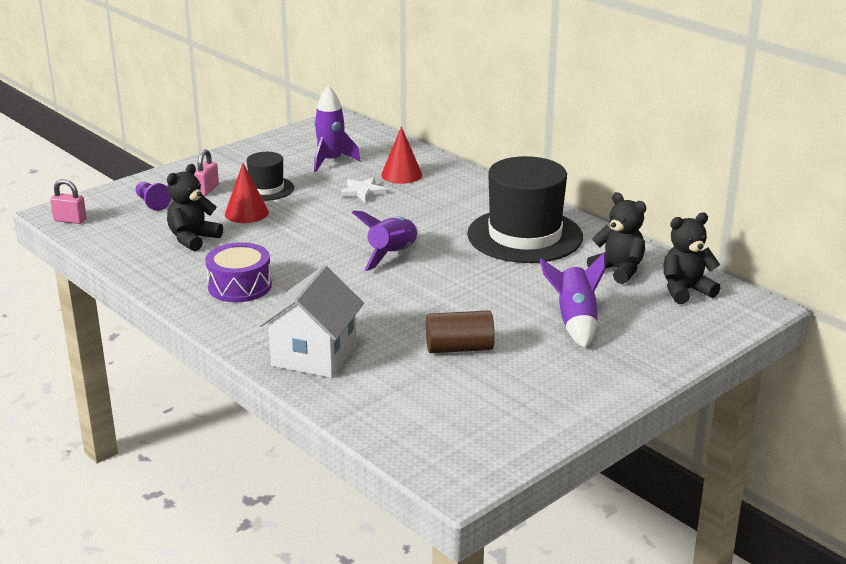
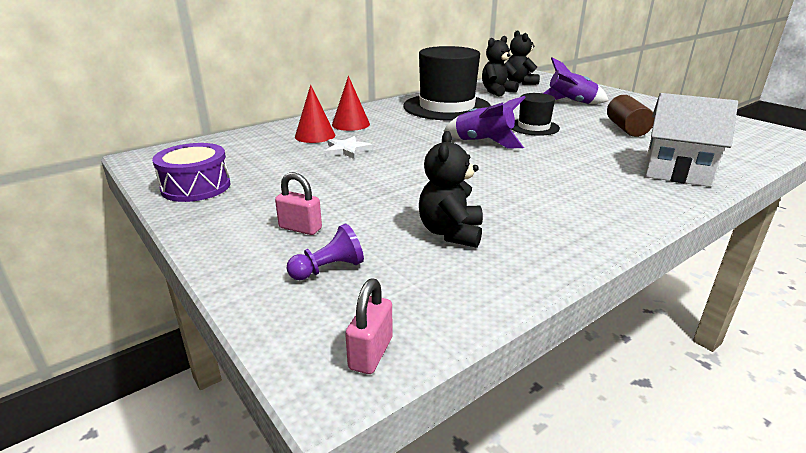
camera: 85 degrees left, 0 degrees up
(193, 239) = (451, 233): black teddy bear -> black teddy bear turned 60 degrees clockwise
(240, 286) = (565, 203): purple drum -> purple drum (196, 187)
(246, 213) = (381, 202): red cone -> red cone (350, 124)
(266, 189) = (317, 192): black hat -> black hat (533, 127)
(331, 161) = (260, 161): purple rocket -> none

